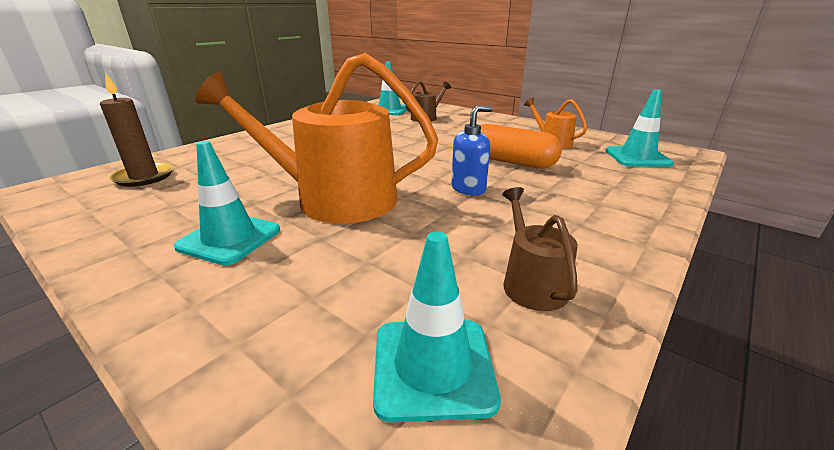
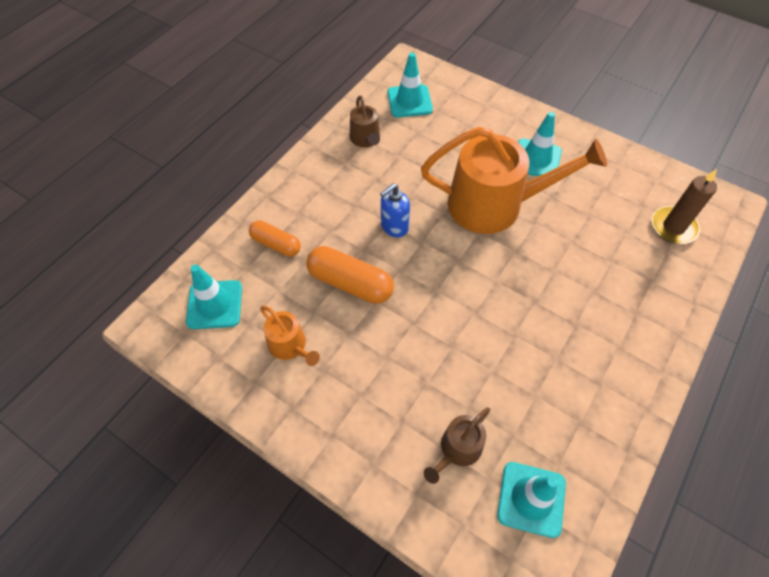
camera: 175 degrees right, 30 degrees up
(607, 183) = (276, 244): none -> orange capsule

